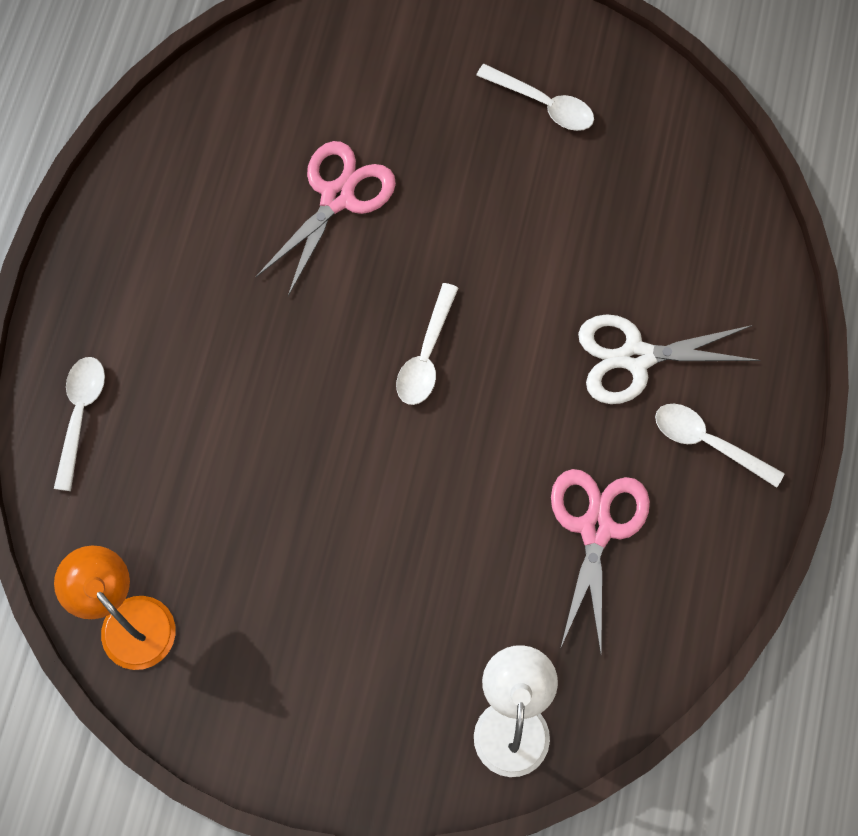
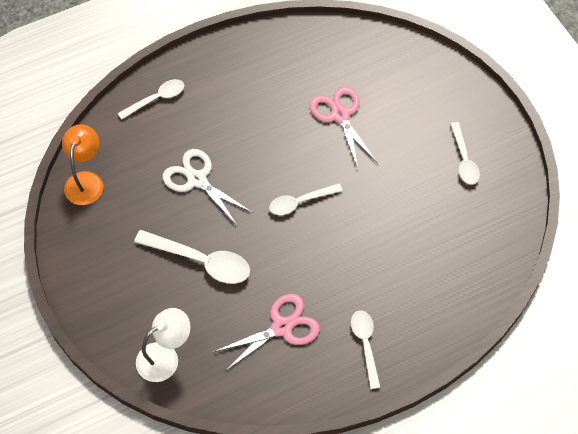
camera: 50 degrees right, 10 degrees down
(337, 197) = (340, 115): pink scissors -> pink scissors turned 105 degrees counterclockwise
(404, 557) = (201, 261): none -> white spoon
(636, 358) = (378, 285): white scissors -> white scissors (197, 180)

